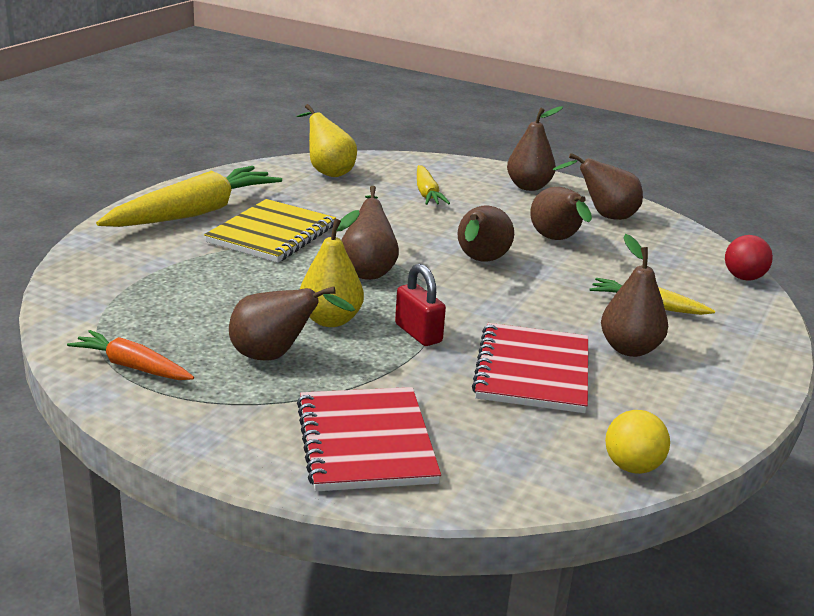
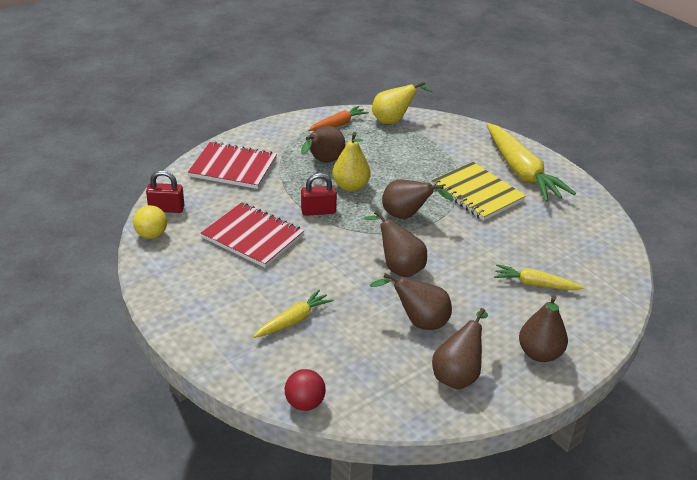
camera: 115 degrees right, 10 degrees up
(328, 172) = (594, 246): yellow pear -> yellow pear (393, 121)
(553, 476) = (166, 209): none -> red padlock
(629, 349) = (249, 285): brown pear -> none

